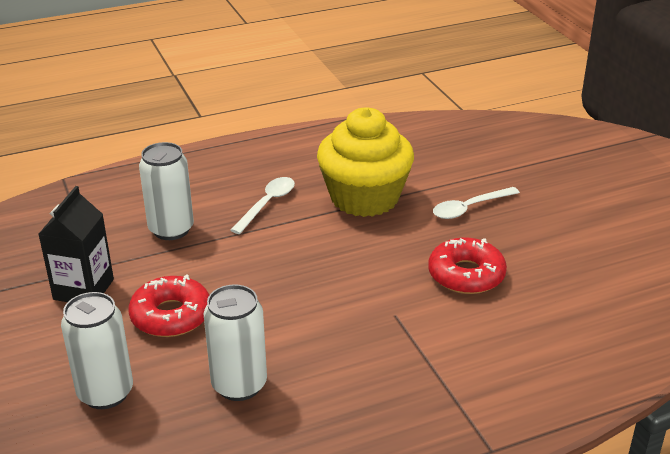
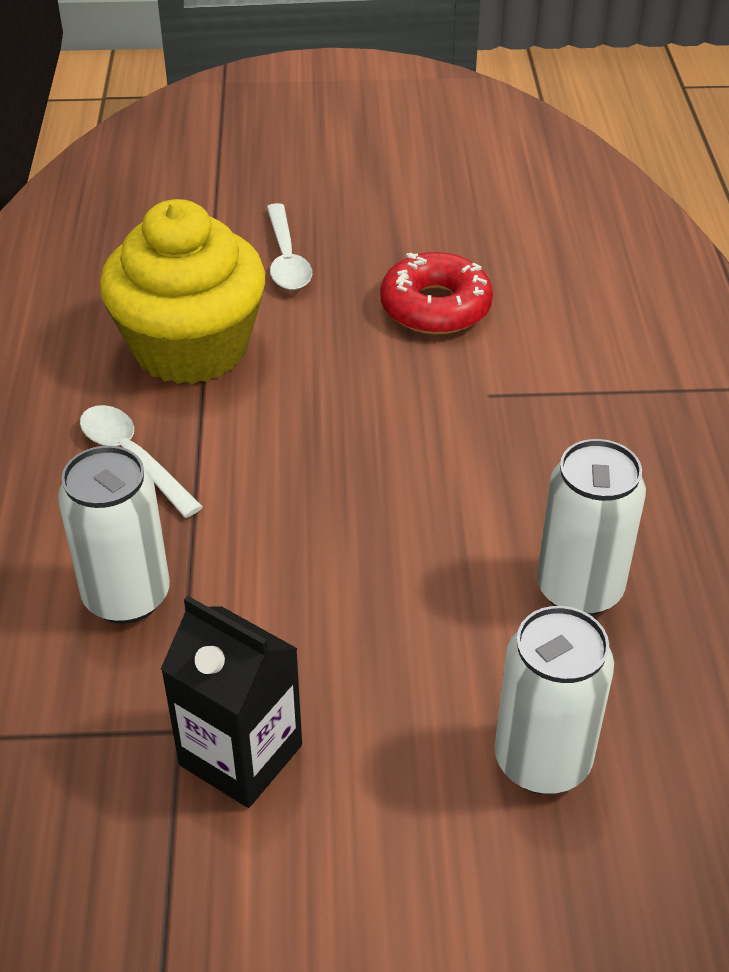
camera: 70 degrees left, 10 degrees up
(171, 316) = (378, 640): red donut -> none

